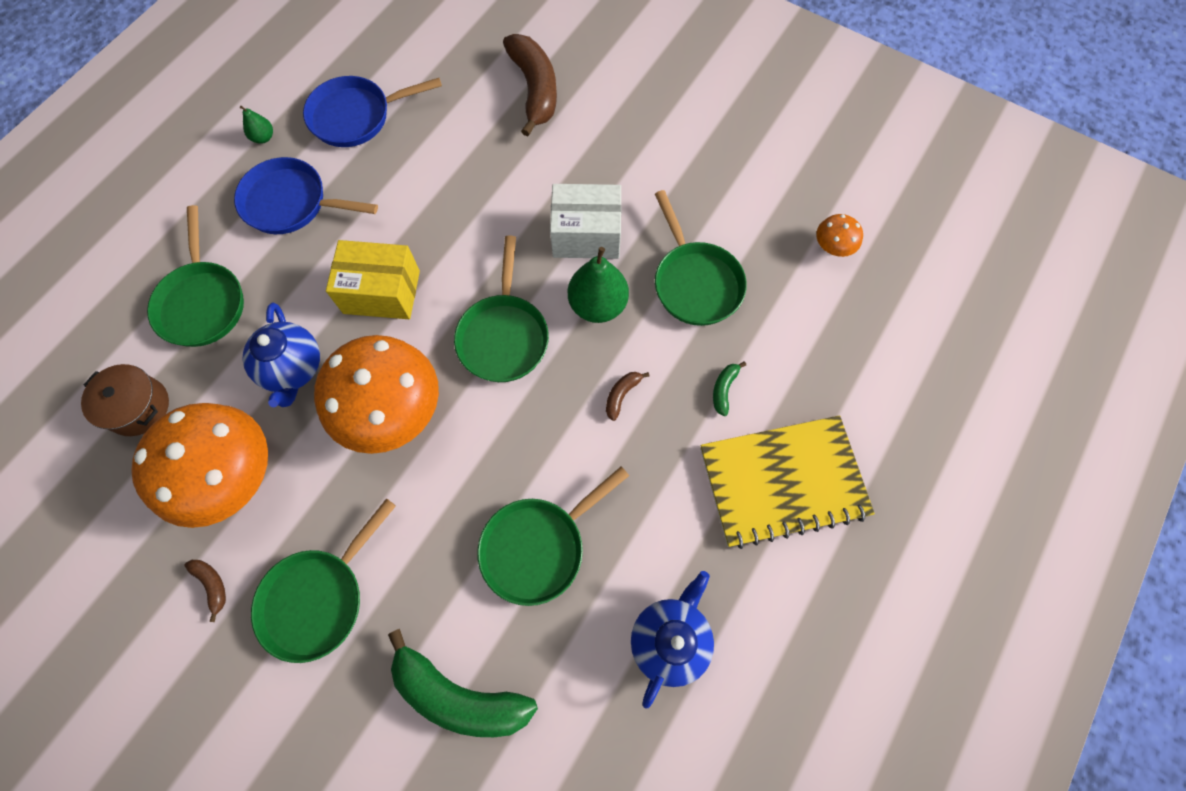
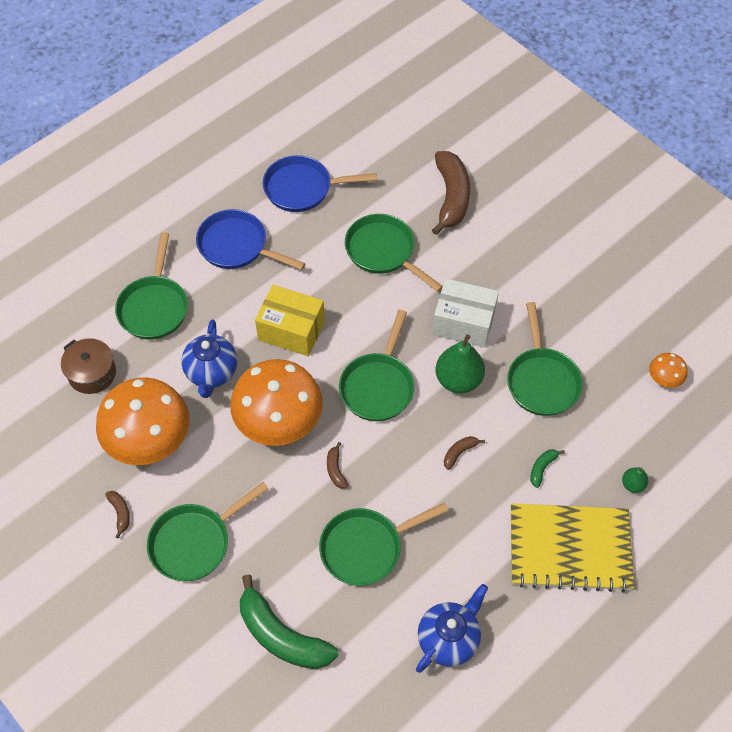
camera: 15 degrees right, 10 degrees down
(263, 137) = (226, 190): green pear -> green pear (632, 484)
(471, 171) = (383, 252): none -> green pan
(477, 454) = (336, 469): none -> brown banana

